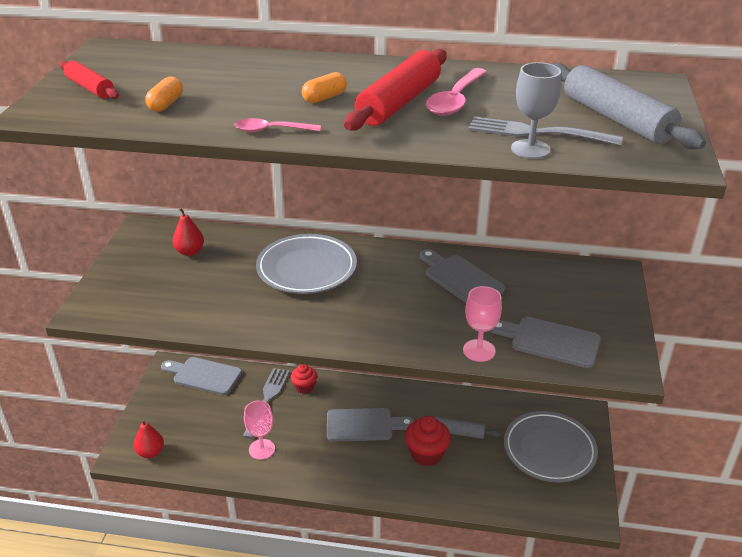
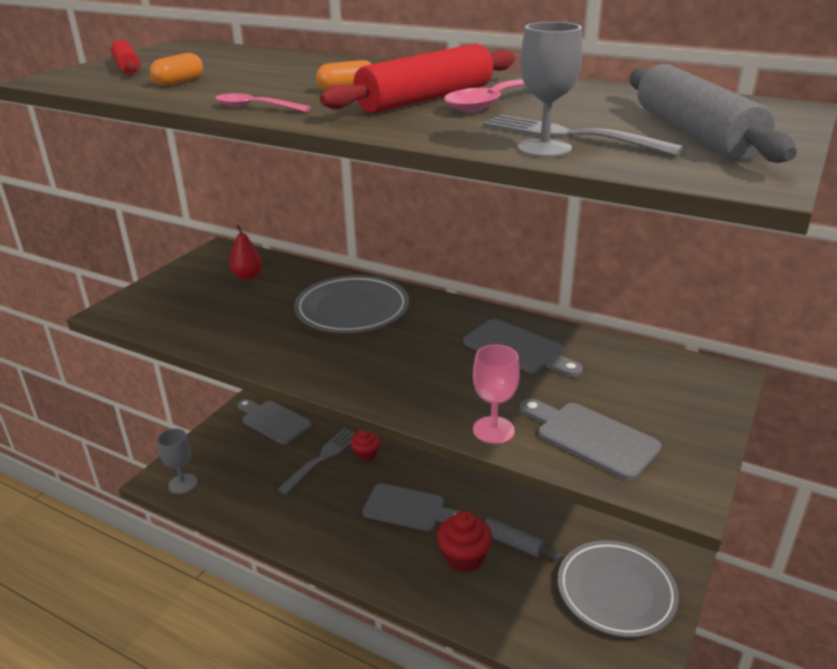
camera: 20 degrees right, 5 degrees down
(150, 452) = (183, 484): red pear -> grey goblet
(262, 449) = (290, 508): pink goblet -> none
(460, 279) = (518, 349): grey cutting board -> grey cutting board turned 150 degrees clockwise

